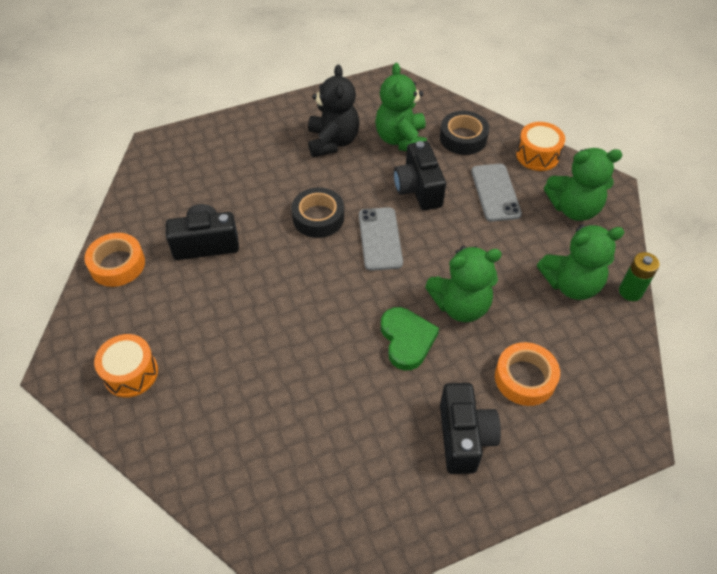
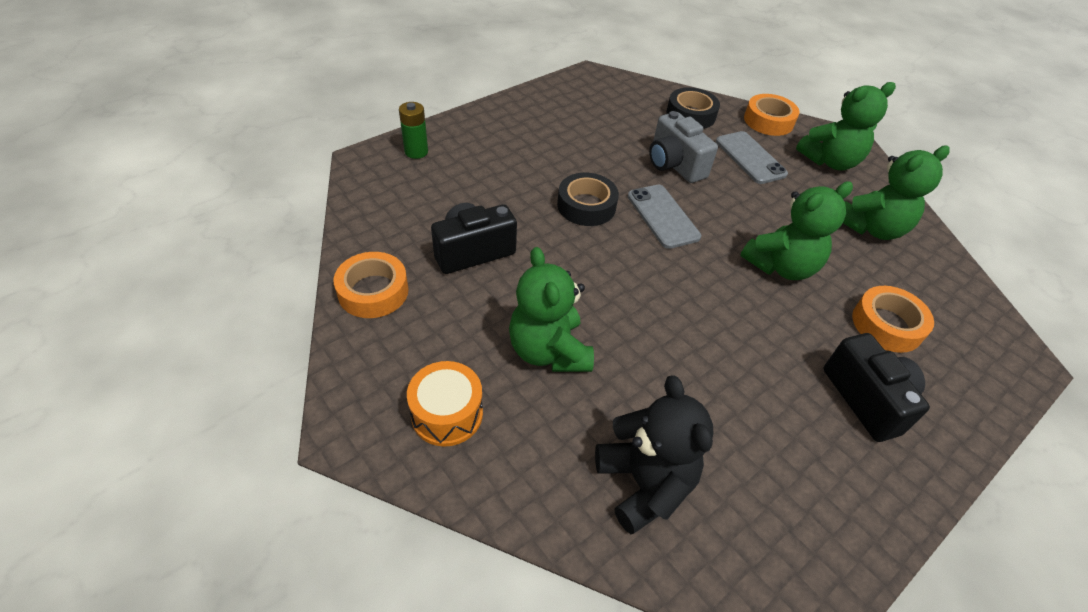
camera: 20 degrees left, 5 degrees down
(332, 141) = (563, 133): black teddy bear -> black teddy bear (644, 483)
(401, 139) = (631, 123): green teddy bear -> green teddy bear (549, 351)
(407, 340) = (748, 310): green heart -> none
(418, 189) = (674, 165): black camera -> grey camera
(537, 155) = (768, 121): orange drum -> orange tape
(630, 292) = (927, 226): green battery -> green battery (416, 152)

